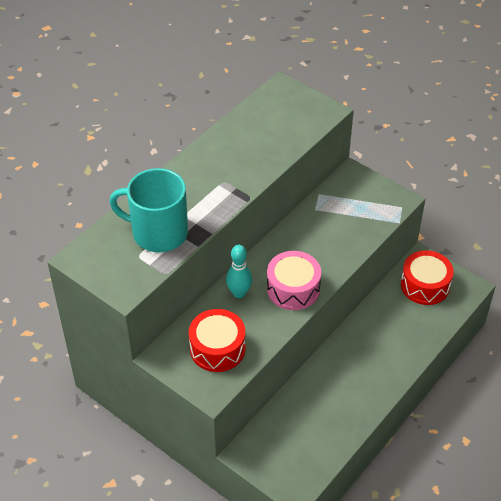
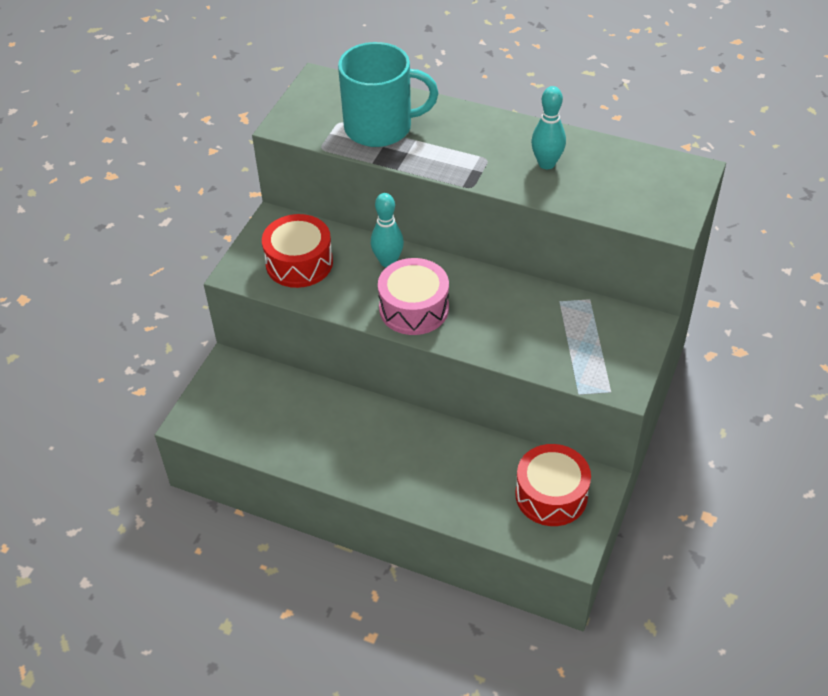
camera: 75 degrees right, 0 degrees up
(158, 232) = (380, 127): turquoise mug -> turquoise mug turned 90 degrees clockwise
(243, 152) = (546, 163): none -> turquoise bowling pin

